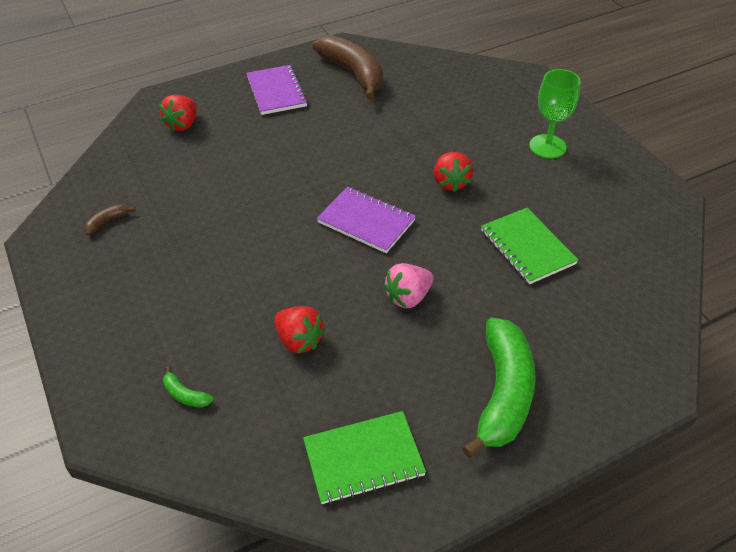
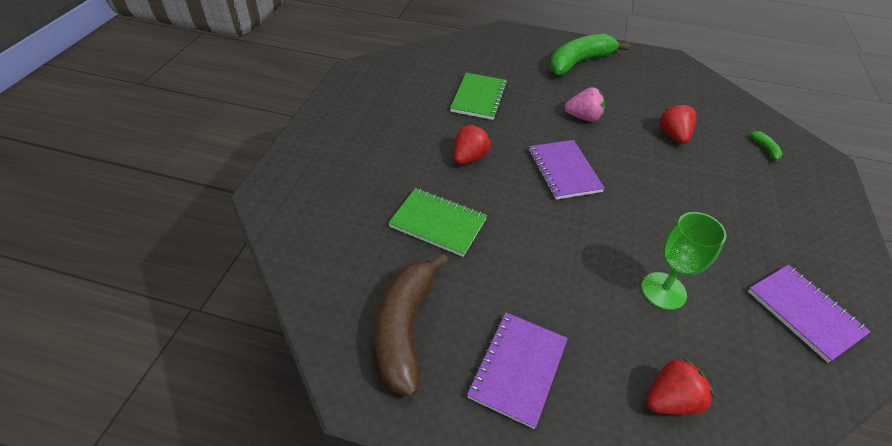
camera: 140 degrees left, 0 degrees up
(107, 222) = (804, 313): brown banana -> purple notebook
(363, 459) = (673, 79): green notebook -> green notebook (438, 223)
(547, 146) = (364, 136): green goblet -> green goblet (663, 291)

